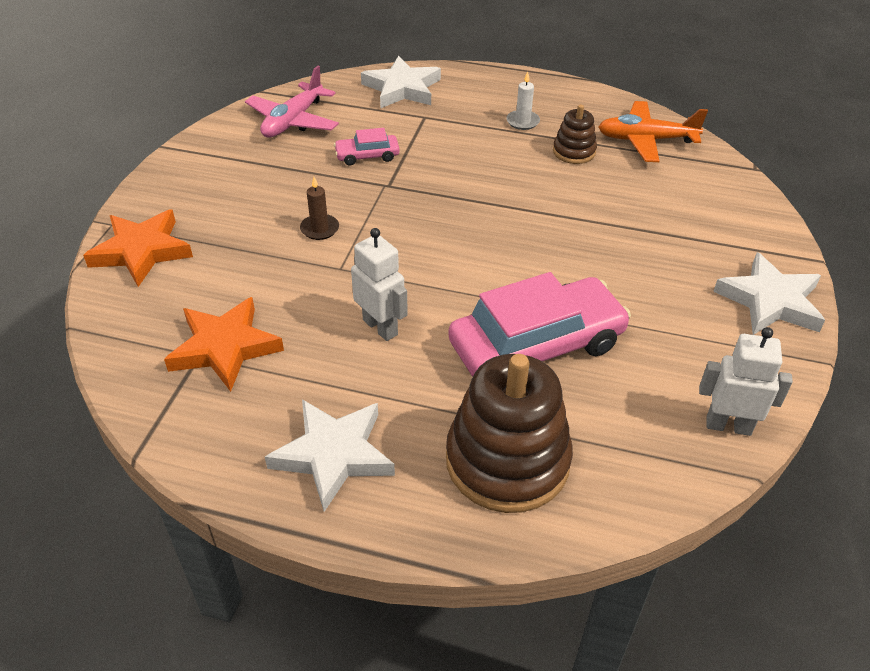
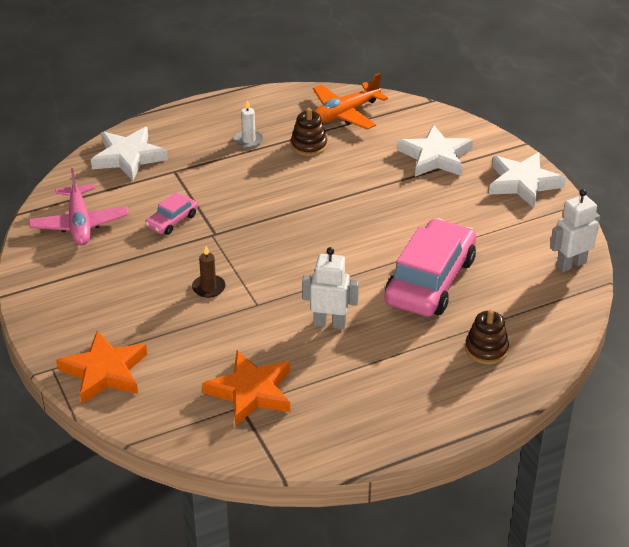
camera: 40 degrees left, 5 degrees down
(333, 455) = (394, 405): white star -> white star (435, 157)
(507, 461) = (486, 349): brown stacking toy -> brown stacking toy, size x0.50

